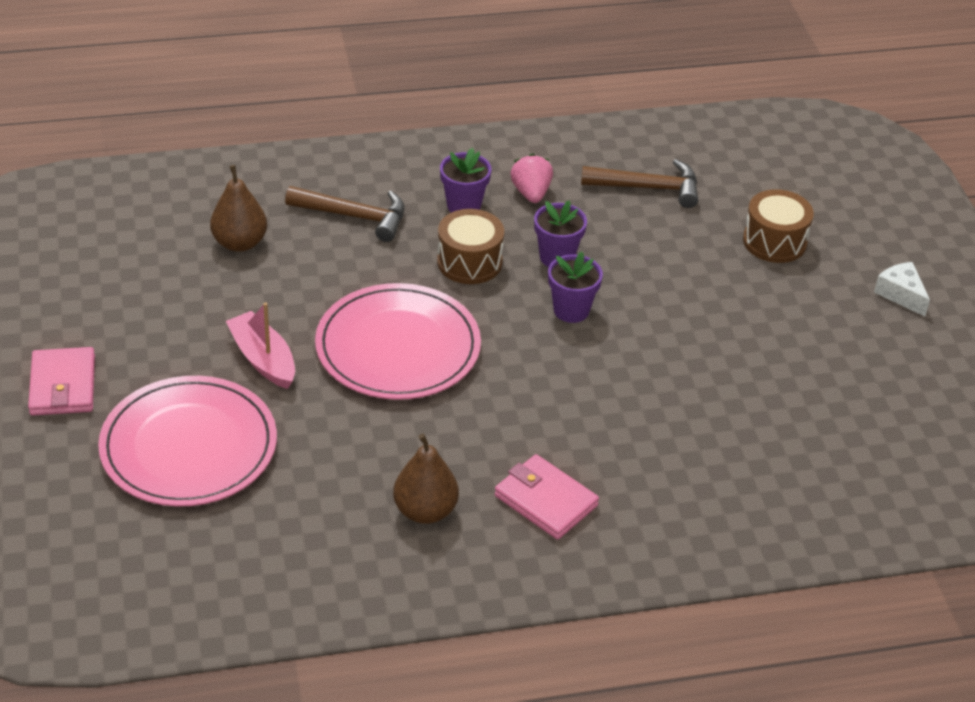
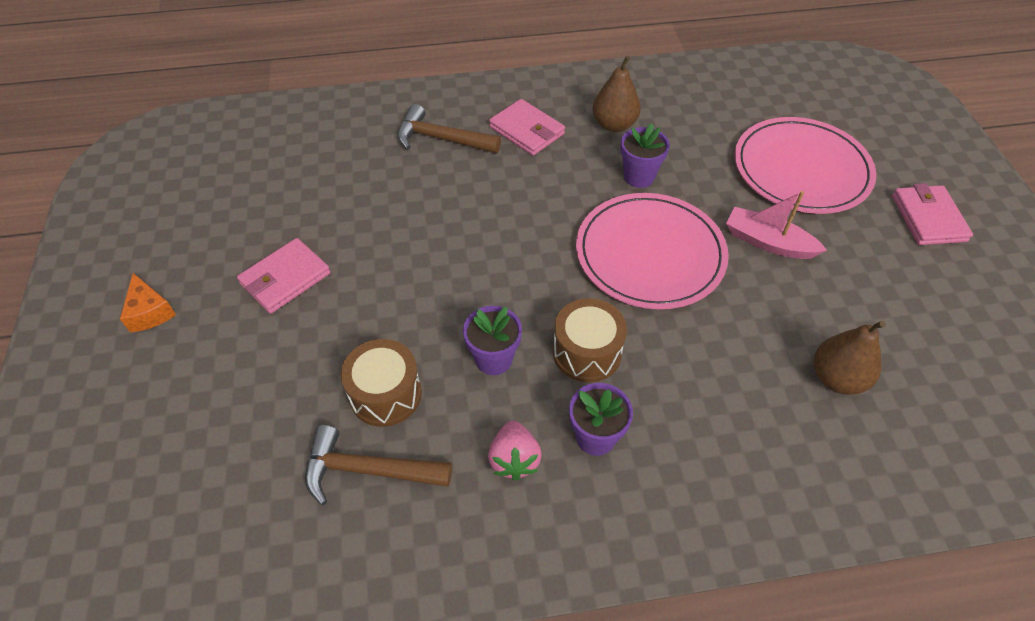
camera: 175 degrees left, 10 degrees up
(263, 359) = (768, 242): pink boat -> pink boat turned 150 degrees clockwise
(354, 216) = (721, 419): brown hammer -> brown hammer (441, 139)
(571, 310) = (487, 293): purple flower pot -> purple flower pot (639, 176)
(774, 241) = (248, 382): brown drum -> brown drum (385, 394)
(783, 323) = (285, 278): none -> pink wallet
(900, 294) = (150, 312): white cheese -> orange cheese

